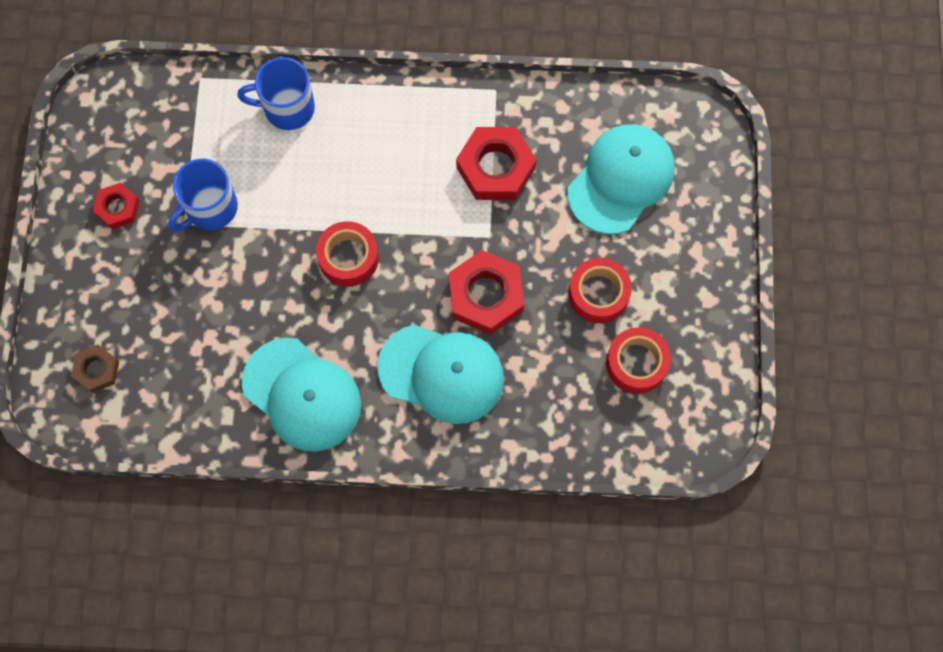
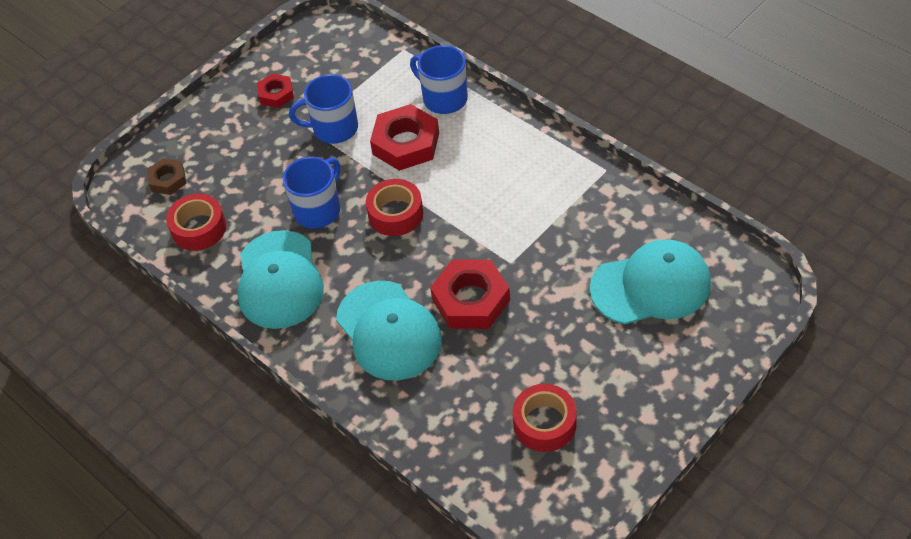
camera: 45 degrees right, 20 degrees down
(273, 302) = (318, 210): none -> blue mug
(495, 168) = (558, 220): red nut -> red nut (406, 143)
(598, 294) = (559, 354): red tape -> red tape (199, 228)

